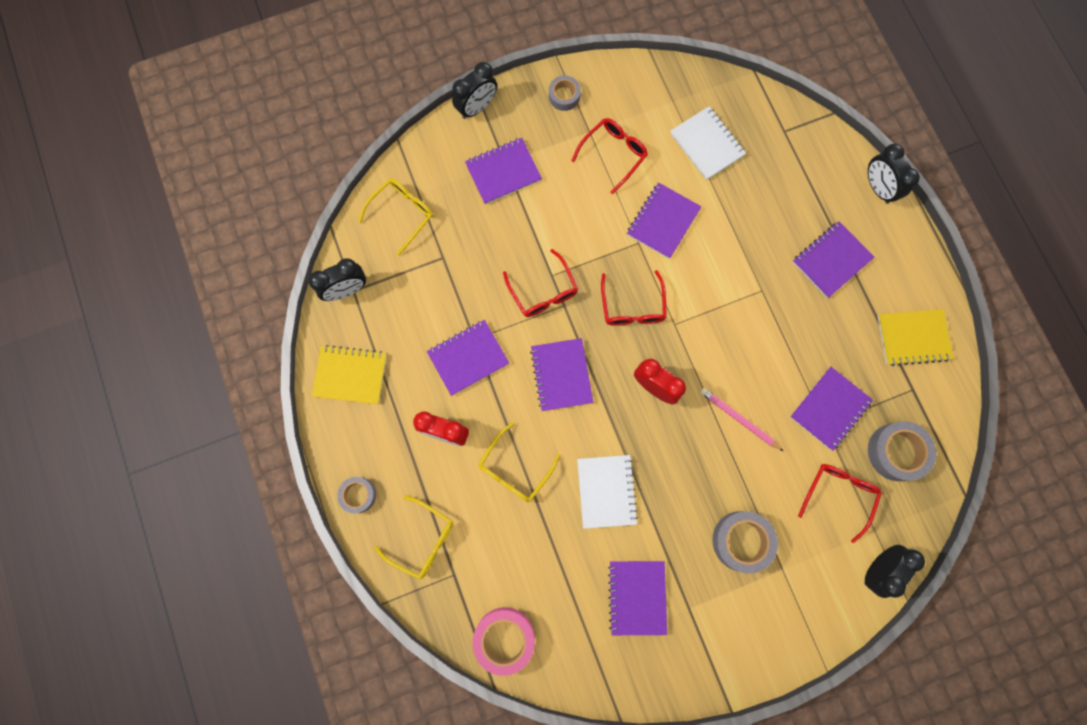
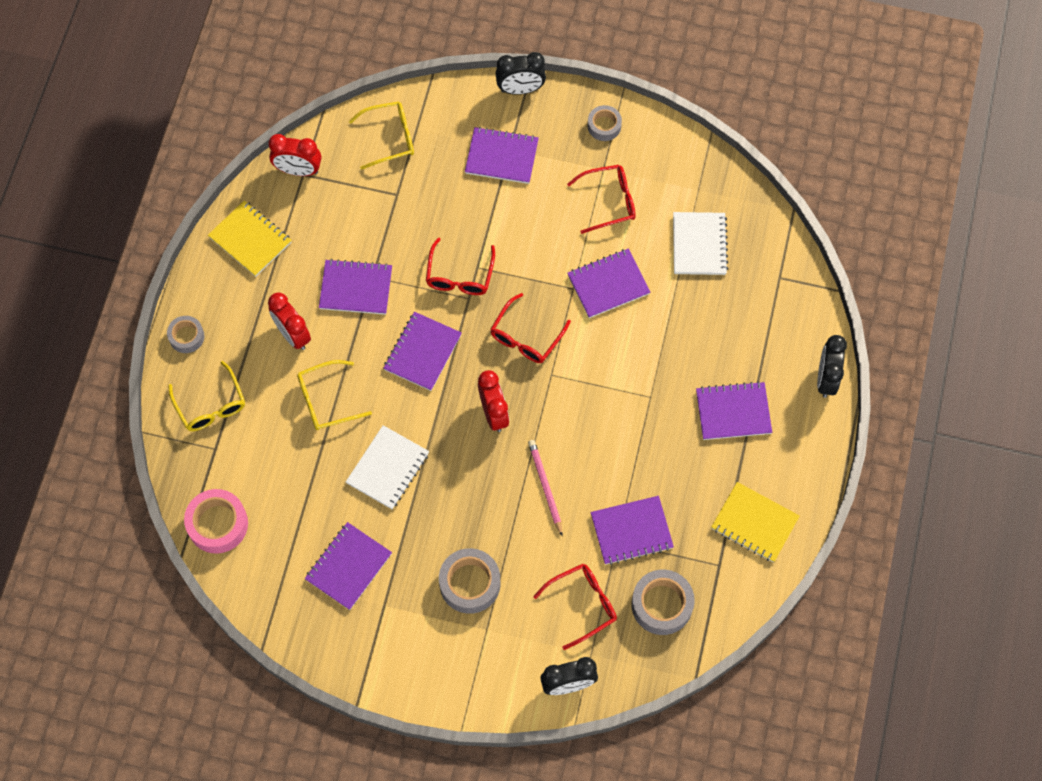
camera: 35 degrees right, 10 degrees down
(347, 290) = (298, 170): black clock -> red clock

